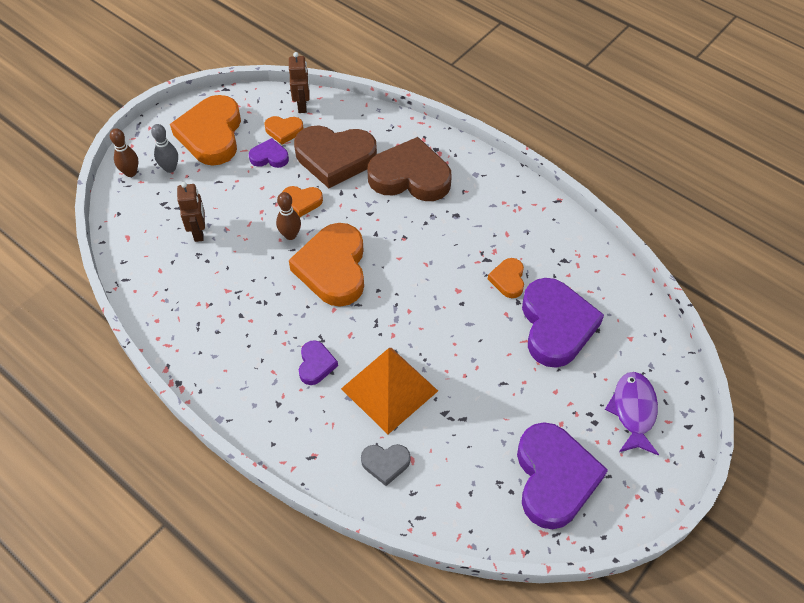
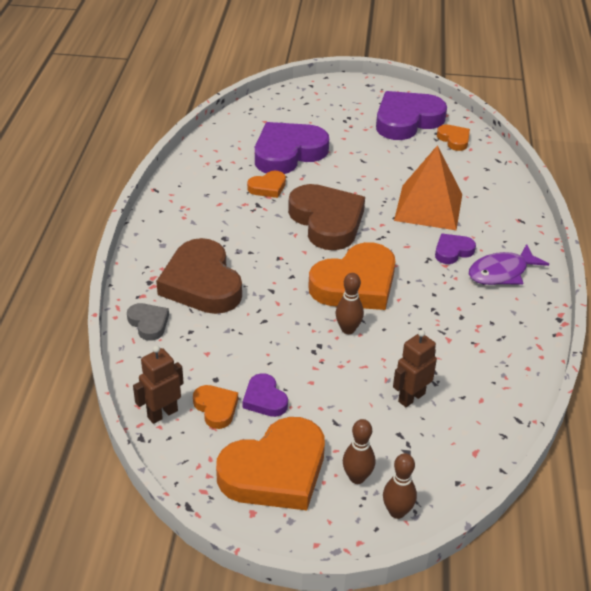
camera: 125 degrees left, 15 degrees down
(170, 168) = (357, 477): grey bowling pin -> brown bowling pin
(302, 202) = (301, 342): orange heart -> orange heart (454, 140)
(335, 158) = (222, 346): brown heart -> brown heart (327, 221)
(385, 463) = (483, 187): grey heart -> grey heart (148, 323)
(633, 411) = (323, 106): purple fish -> purple fish (501, 272)

